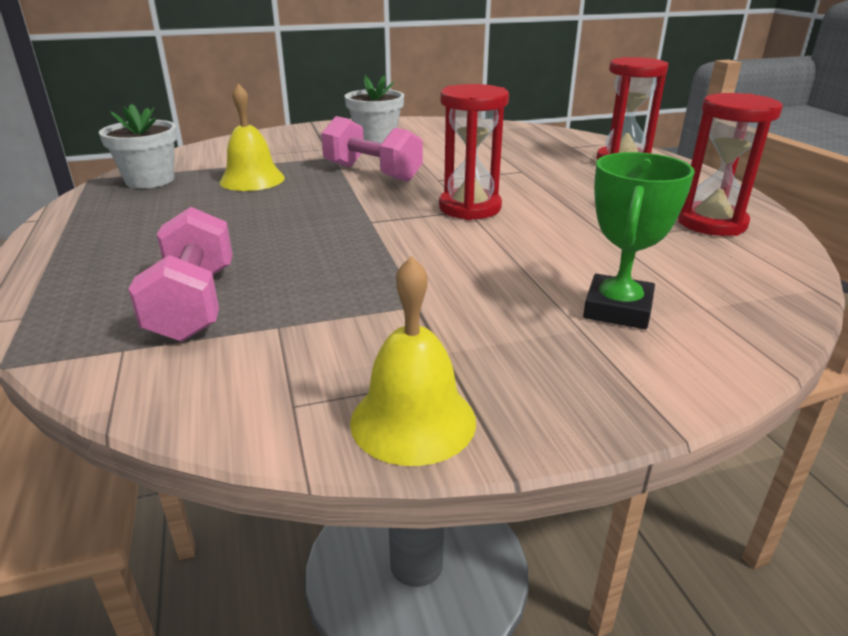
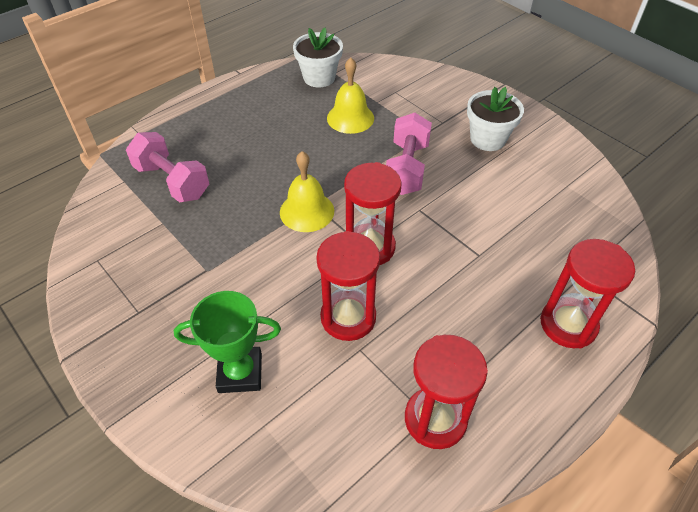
camera: 65 degrees right, 20 degrees up
(194, 304) = (172, 181): pink dumbbell -> pink dumbbell turned 75 degrees clockwise
(413, 420) = (95, 308): yellow bell -> yellow bell (307, 211)
(563, 235) = (348, 317): none -> red hourglass

